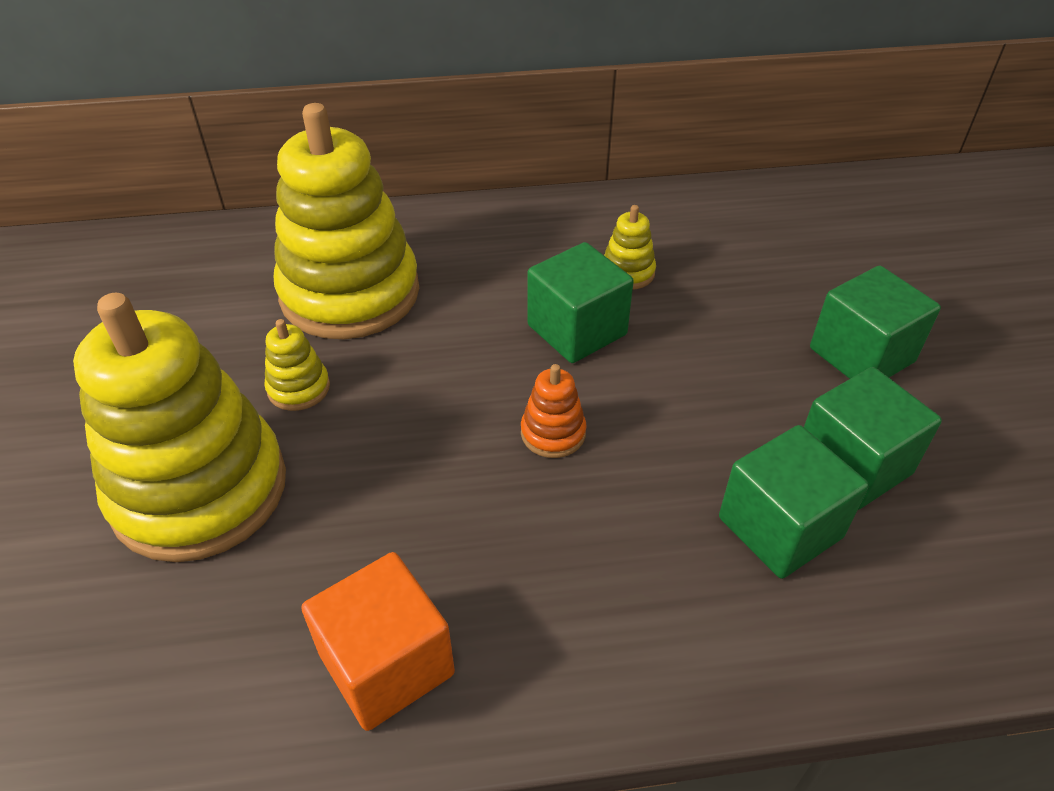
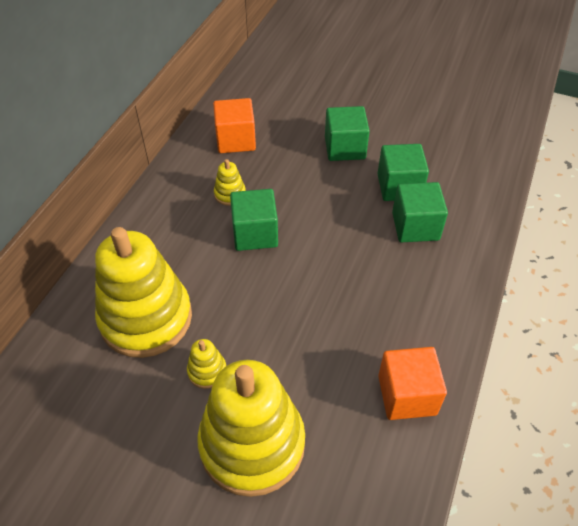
camera: 60 degrees left, 5 degrees up
(553, 433) = (316, 275): orange stacking toy -> none
(737, 232) = (235, 140): none -> orange cube

